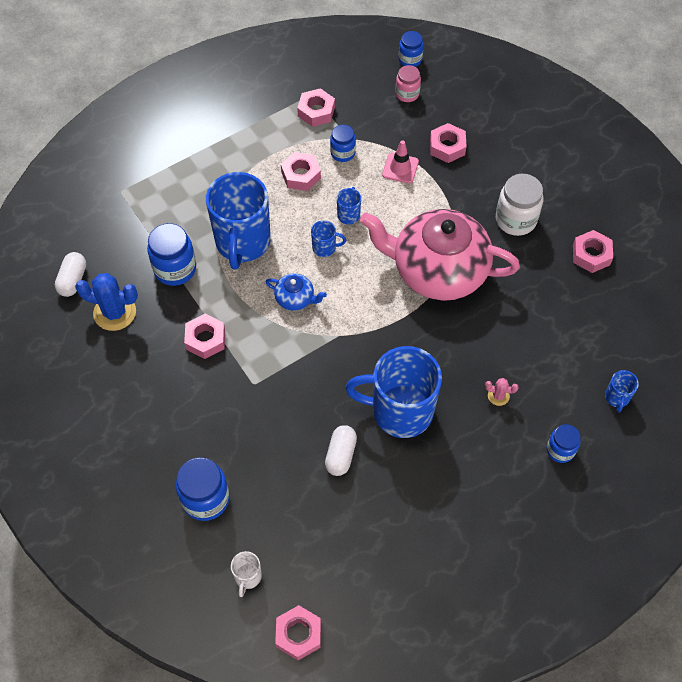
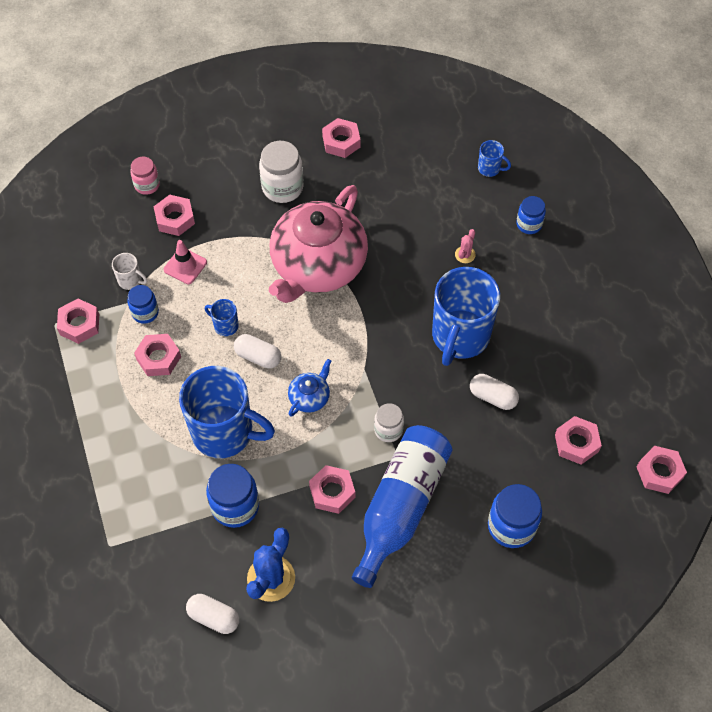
camera: 75 degrees left, 0 degrees up
(204, 398) = (400, 507): none -> blue bottle
(247, 577) = (598, 504): white mug -> white mug (130, 280)
(279, 370) = (388, 430): none -> white jar
(310, 544) = (576, 443): none -> pink nut
(325, 248) = (258, 357): blue mug -> white capsule
(407, 94) = (92, 235): pink jar -> pink jar (147, 185)
(410, 60) = (48, 221): blue jar -> none

